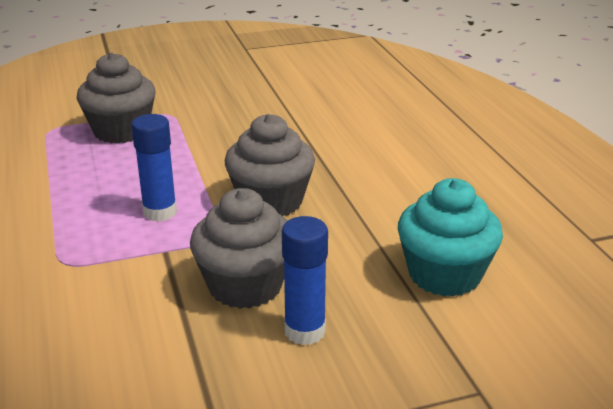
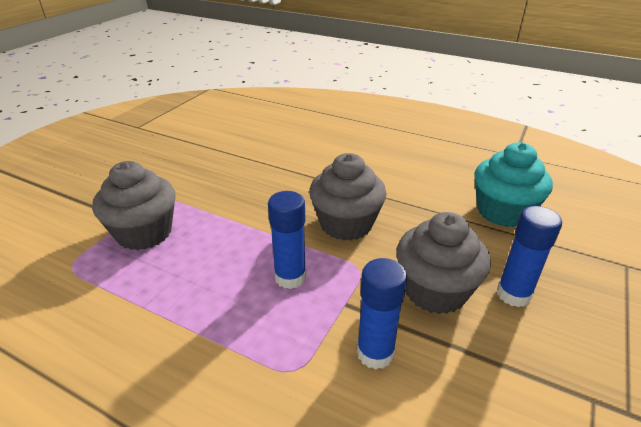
camera: 45 degrees left, 5 degrees up
(126, 289) = (375, 353): none -> blue glue stick

